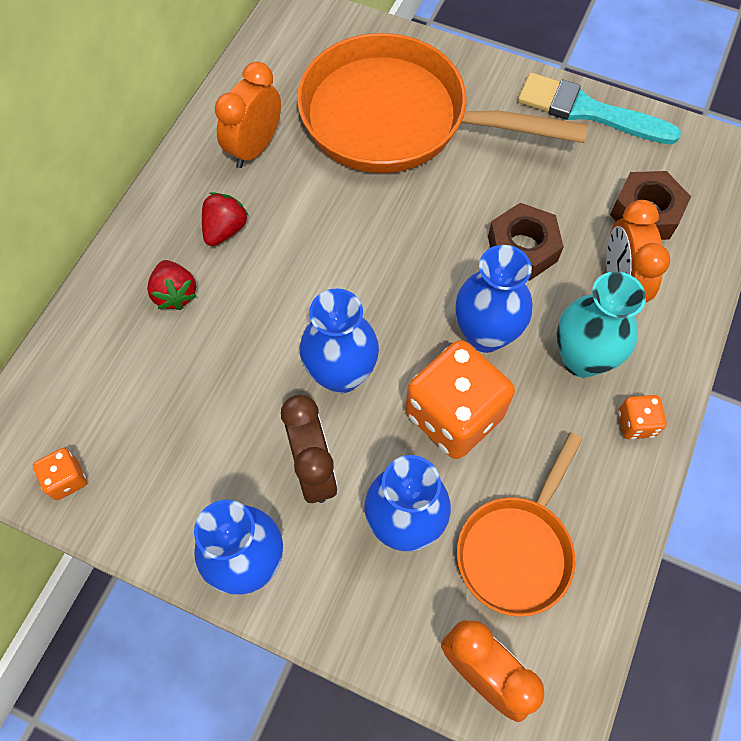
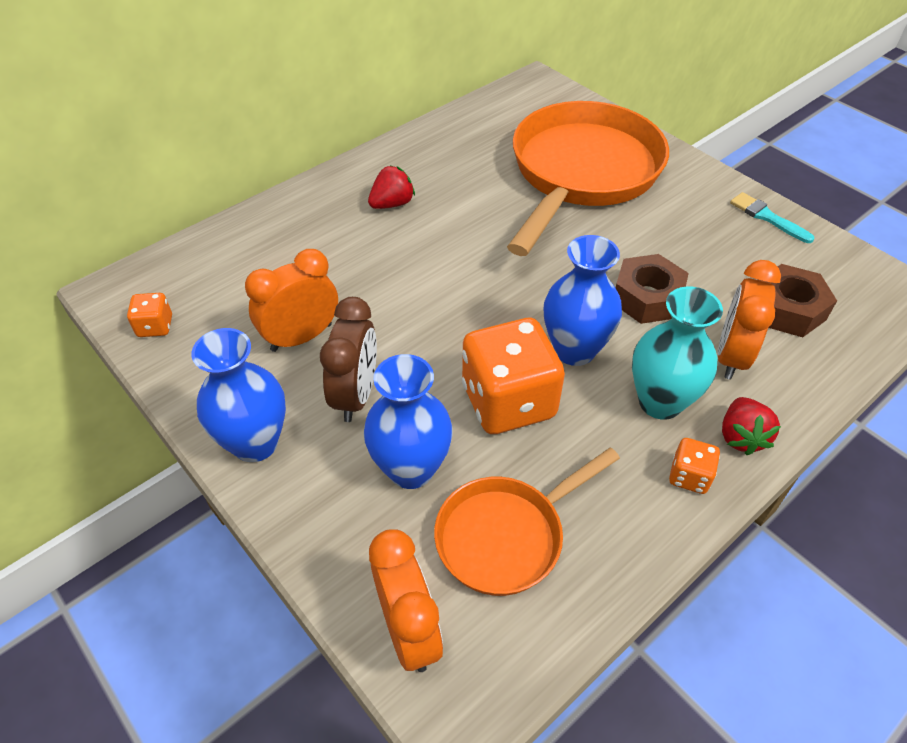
camera: 25 degrees right, 15 degrees down
(175, 294) = (324, 233): red strawberry -> red strawberry (741, 437)
(255, 148) = (451, 159): orange clock -> orange clock (301, 337)
(341, 374) = (424, 334): blue vase -> none
(395, 119) = (582, 173): orange pan -> orange pan turned 75 degrees clockwise
(588, 111) = (767, 217): turquoise brush -> turquoise brush, size x0.55

